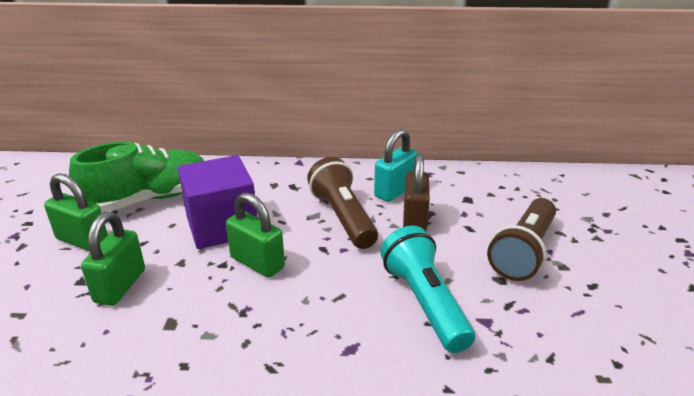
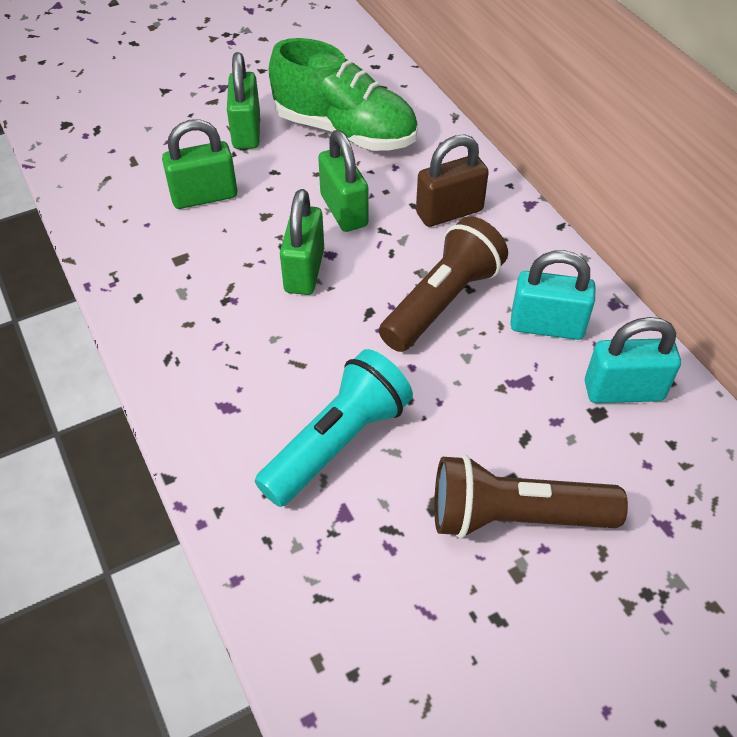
camera: 60 degrees right, 20 degrees up
(222, 226) = (344, 210): purple cube -> green padlock
(414, 220) = (494, 372): brown padlock -> brown padlock (449, 212)
(458, 186) = (623, 391): none -> turquoise padlock

